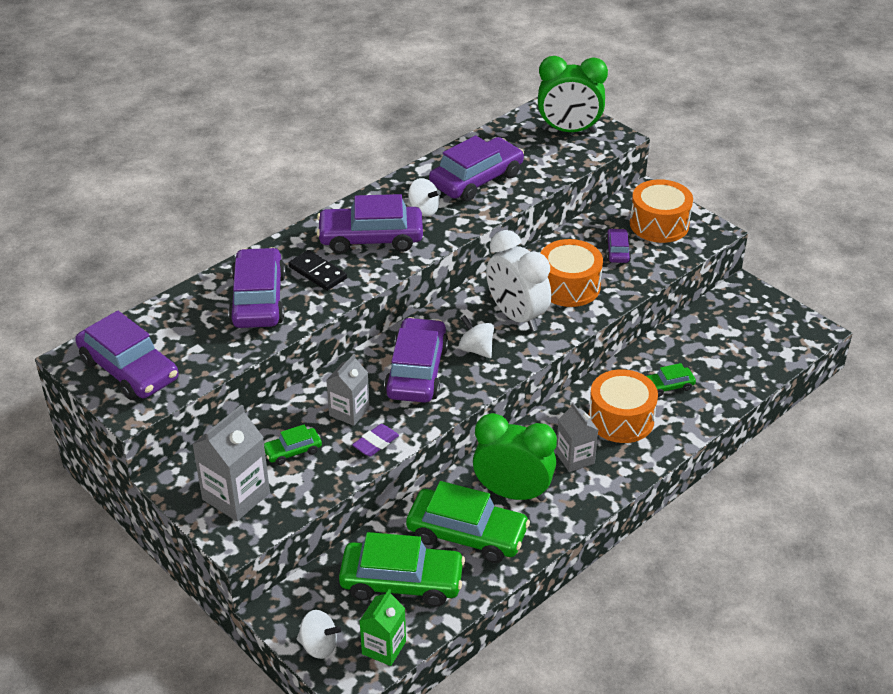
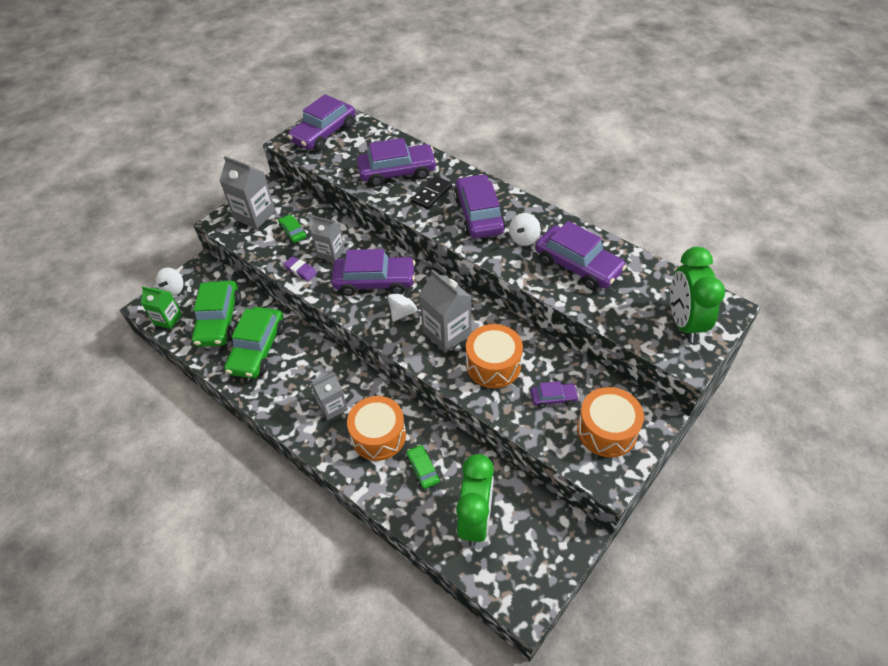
camera: 85 degrees right, 10 degrees up
(513, 493) = (296, 371): green clock -> green clock (475, 520)
(516, 316) = (447, 333): white clock -> grey carton

